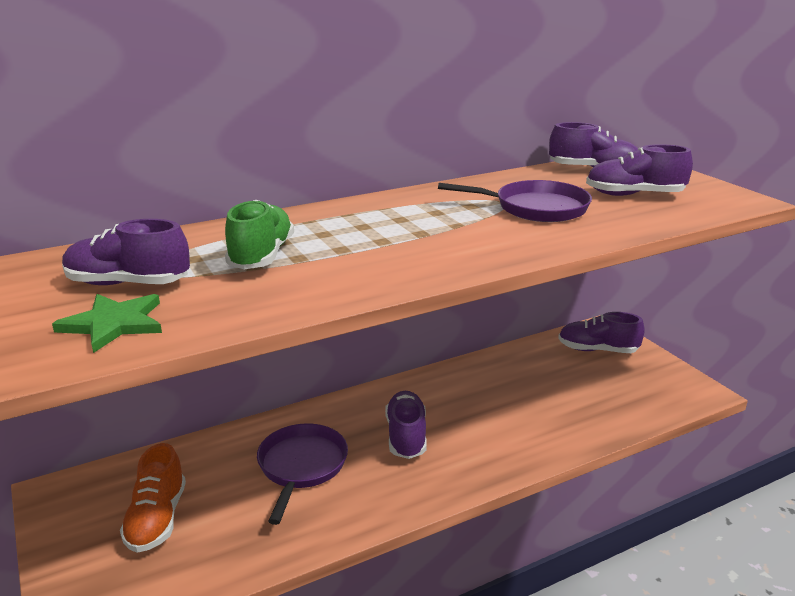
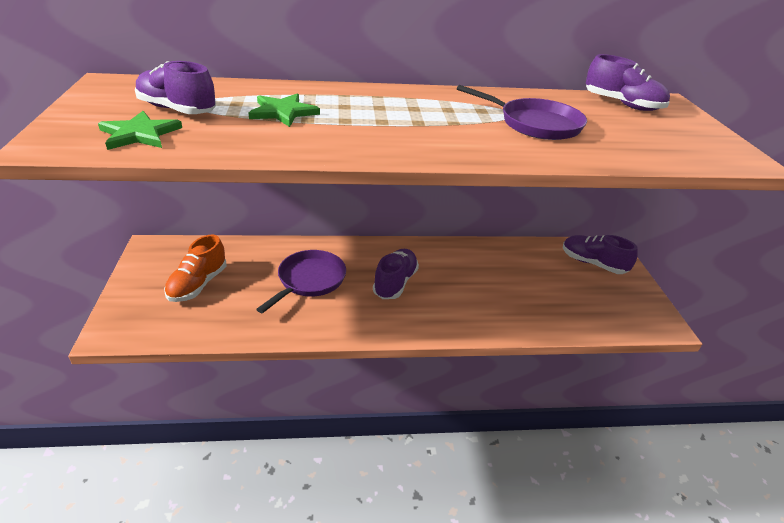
camera: 20 degrees right, 10 degrees up
(261, 256) = (283, 112): green shoe -> green star
(634, 195) = (638, 132): purple shoe -> none

